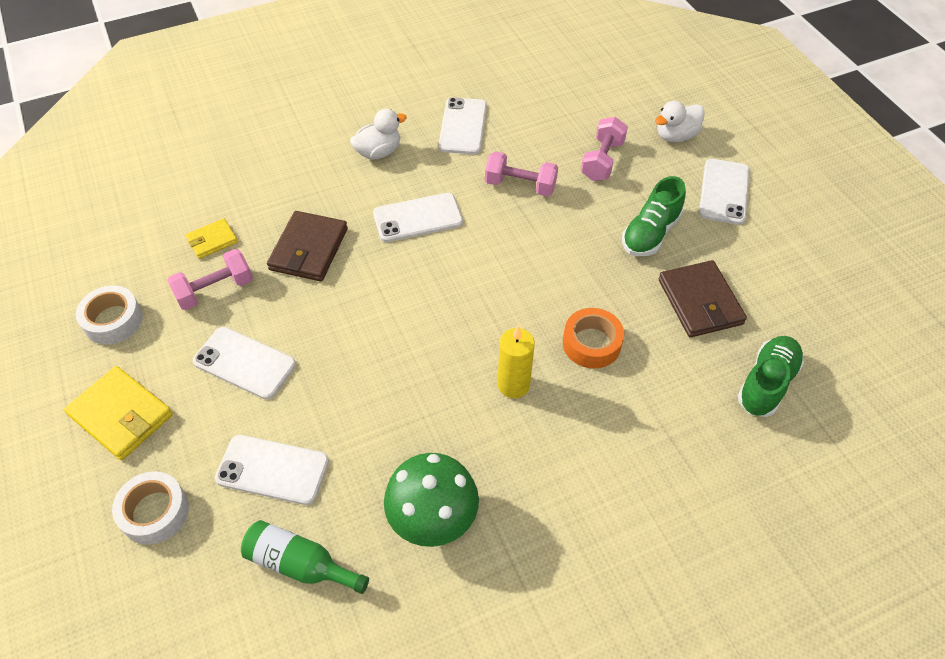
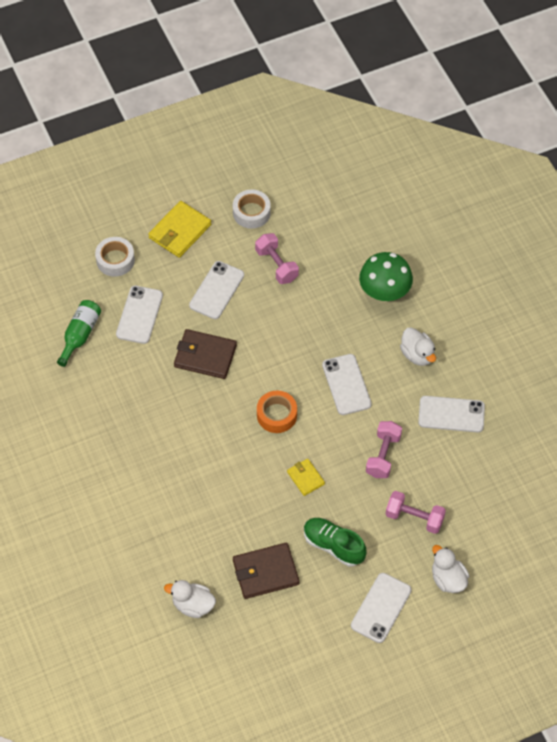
camera: 90 degrees right, 5 degrees up
(212, 240) = (322, 257): yellow wallet -> yellow wallet (305, 478)
(308, 249) = (314, 316): brown wallet -> brown wallet (205, 356)
(433, 517) = (104, 400): green mushroom -> green mushroom (384, 291)
(513, 385) = (196, 446): yellow candle -> none
(591, 343) = (229, 496): orange tape -> orange tape (276, 415)
(724, 192) = (381, 608): white phone -> white phone turned 75 degrees counterclockwise
(766, 383) = (193, 605): green shoe -> white duck

